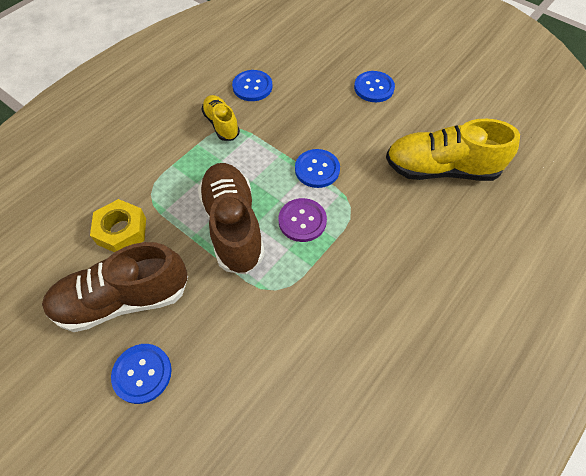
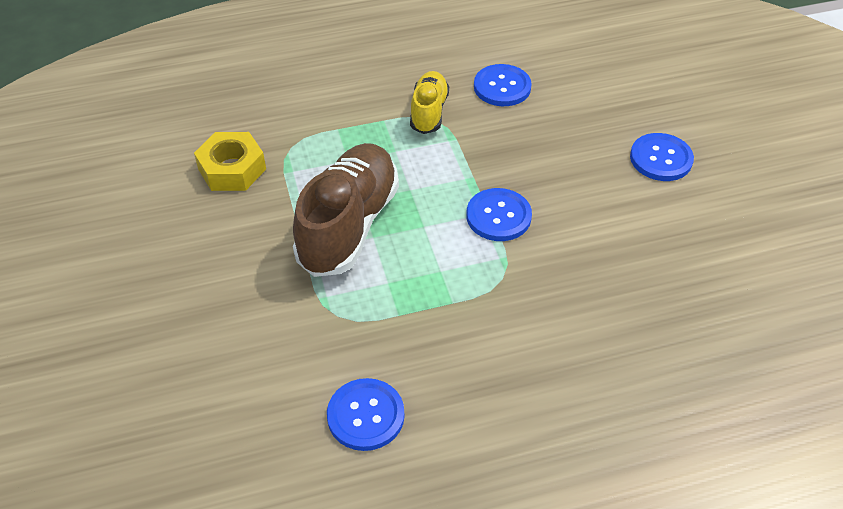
camera: 35 degrees right, 10 degrees down
(123, 299) = (180, 235): brown shoe -> none
(142, 373) = (140, 314): blue button -> blue button (365, 415)
(302, 221) = (430, 262): purple button -> none
(441, 169) = (663, 298): yellow shoe -> none

